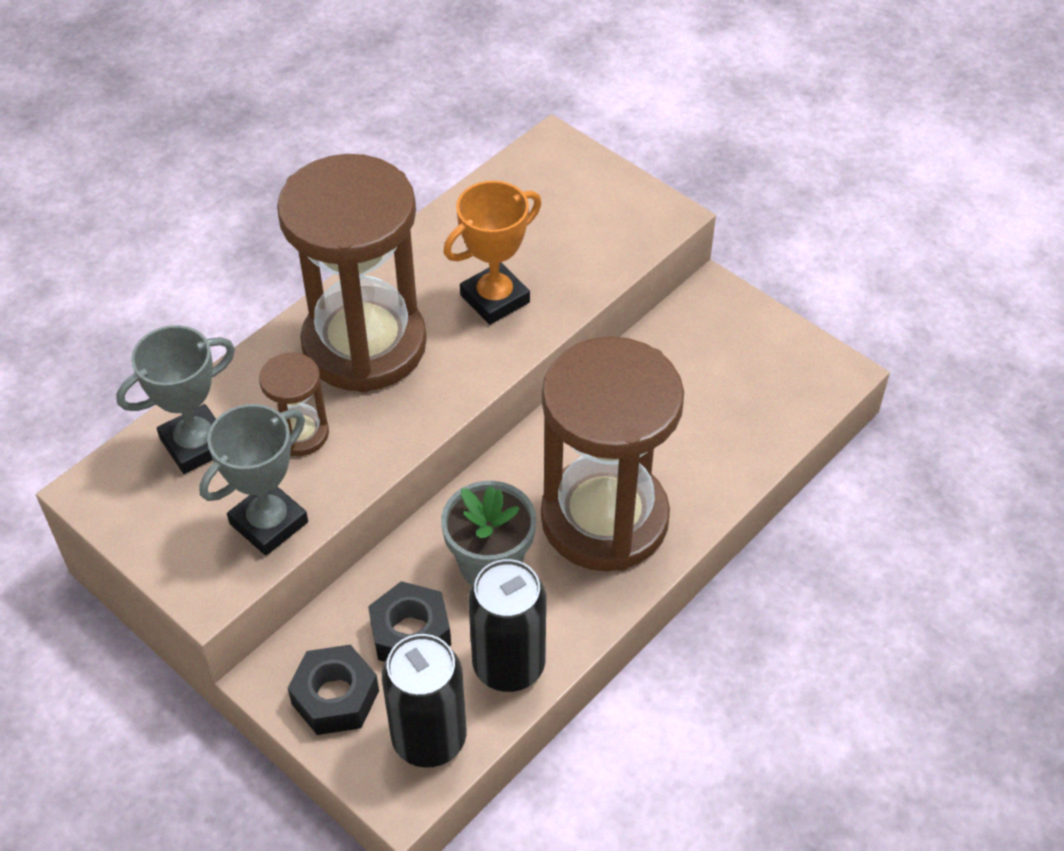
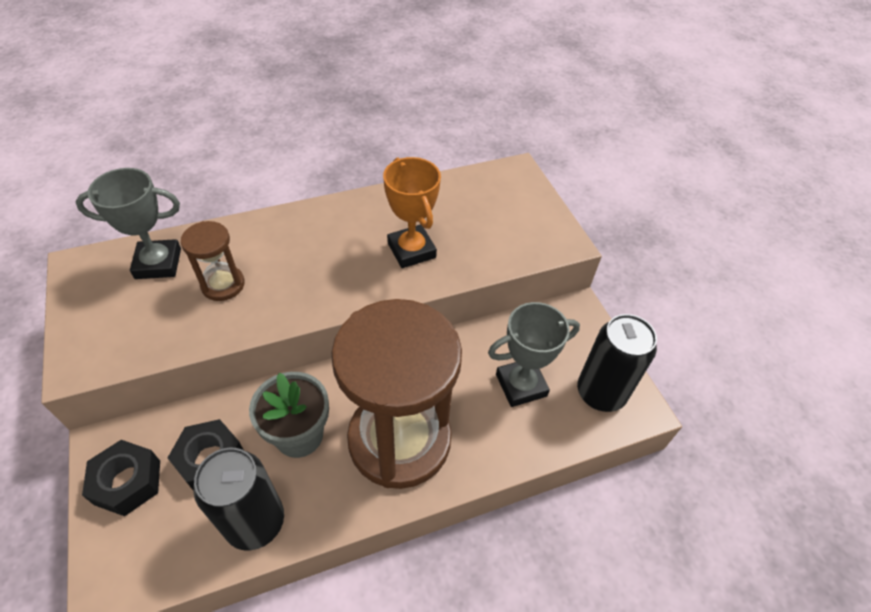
camera: 25 degrees right, 0 degrees up
(269, 523) = (154, 336): grey trophy -> grey trophy (521, 385)
(364, 345) = (307, 245): brown hourglass -> none
(429, 738) = (159, 552): black can -> black can (600, 393)
(495, 299) = (411, 250): orange trophy -> orange trophy turned 75 degrees clockwise

